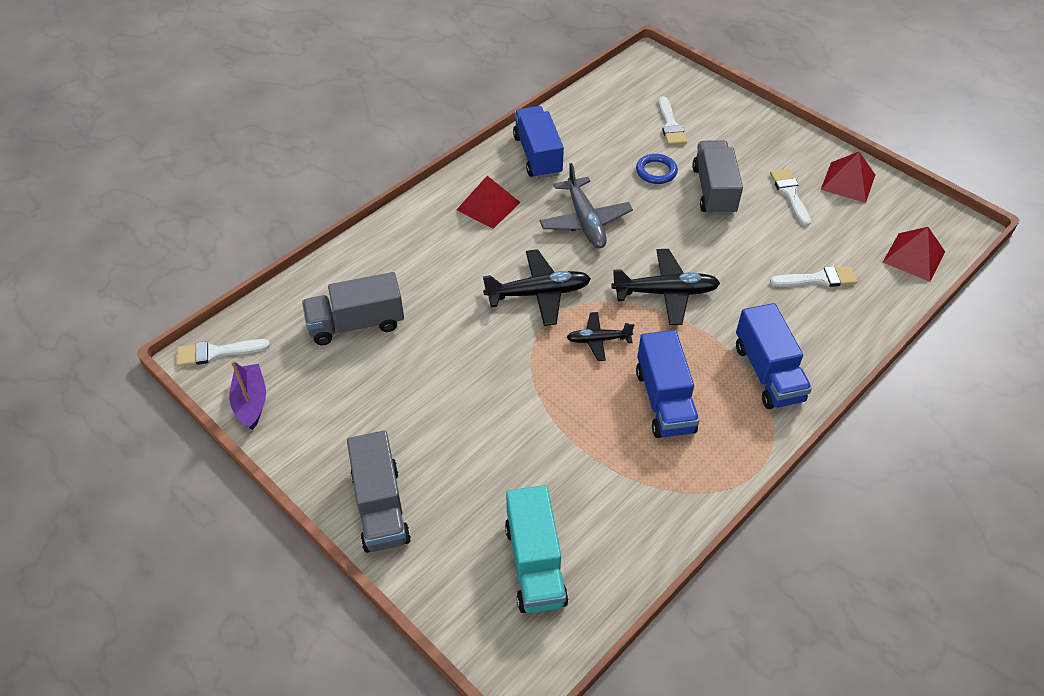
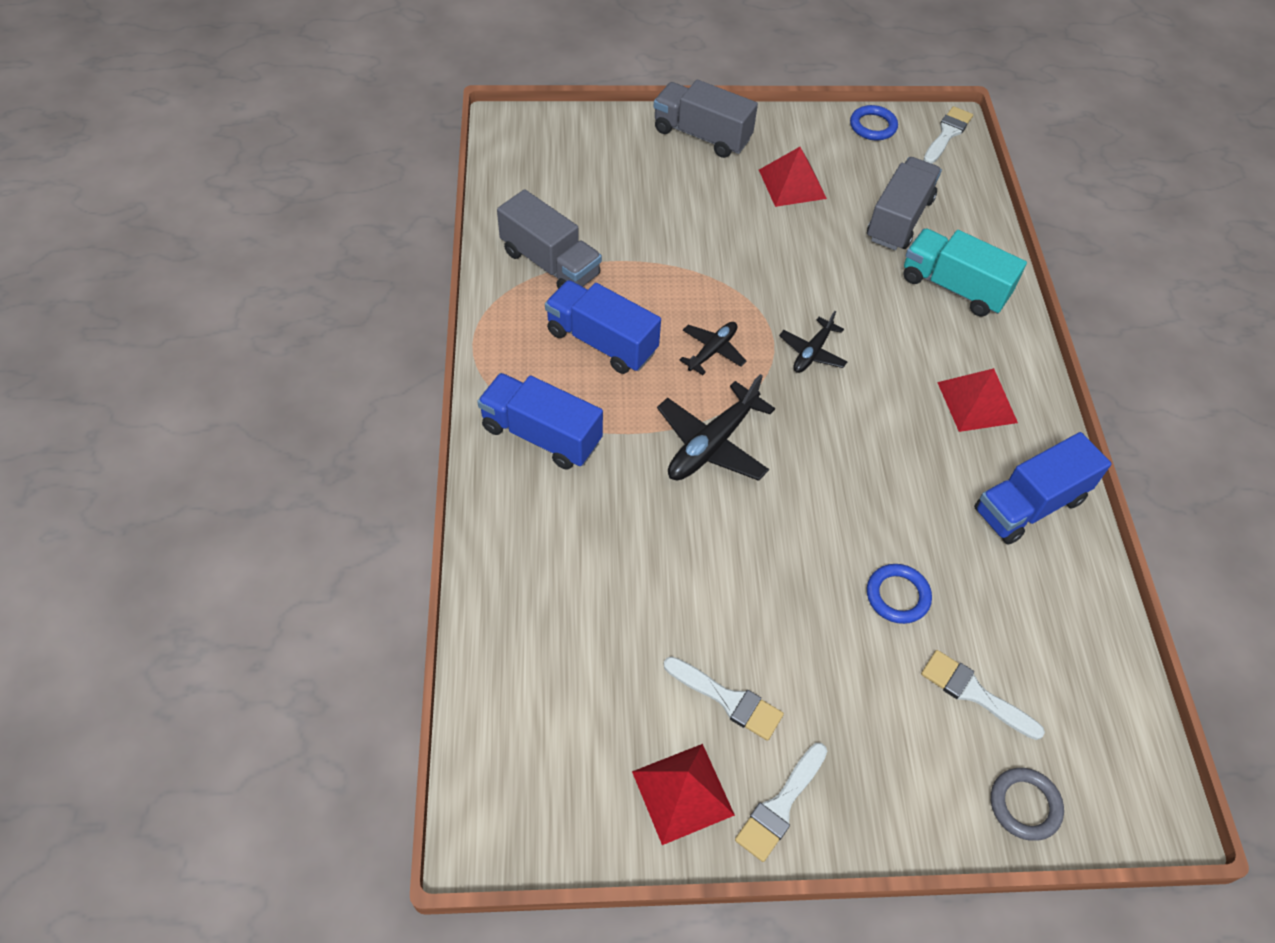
camera: 130 degrees right, 5 degrees up
(251, 402) = (873, 126): purple boat -> blue ring
(535, 564) = (566, 174): turquoise truck -> turquoise truck (953, 287)
(537, 155) = (1029, 505): blue truck -> blue truck turned 120 degrees clockwise
(538, 293) = (812, 352): black plane -> black plane, size x0.59
(585, 221) = (876, 462): grey plane -> none
(699, 90) = (1024, 805): none -> grey ring
(714, 191) = (810, 623): grey truck -> grey truck (550, 264)
(818, 279) = (587, 589): white brush -> white brush (780, 806)
(914, 257) = (508, 721): red pyramid -> red pyramid (792, 184)

